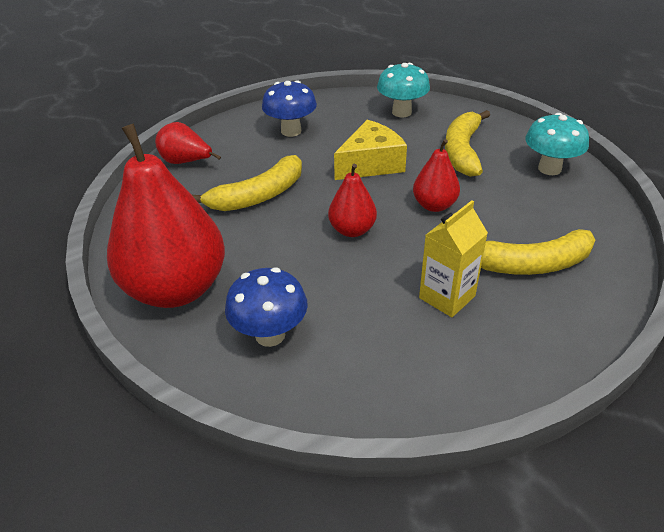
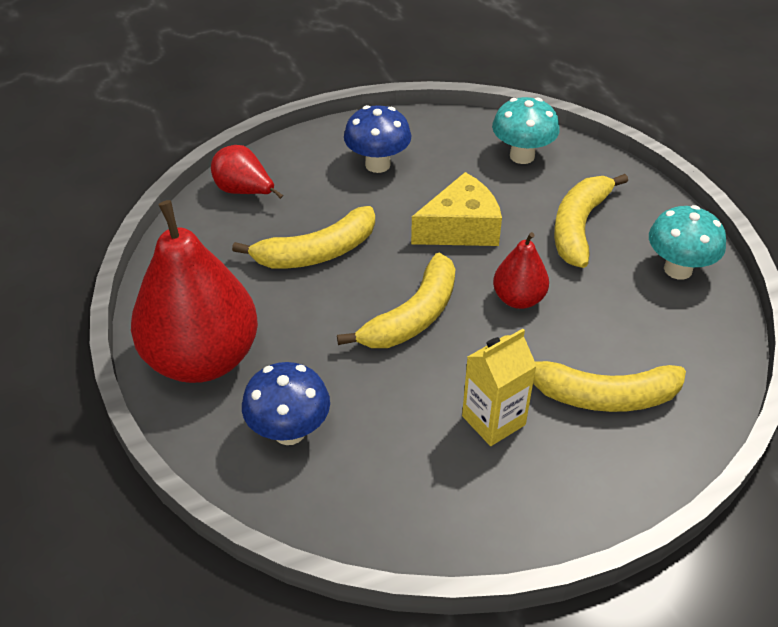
camera: 10 degrees right, 5 degrees up
(352, 230) = (412, 316): red pear -> yellow banana

